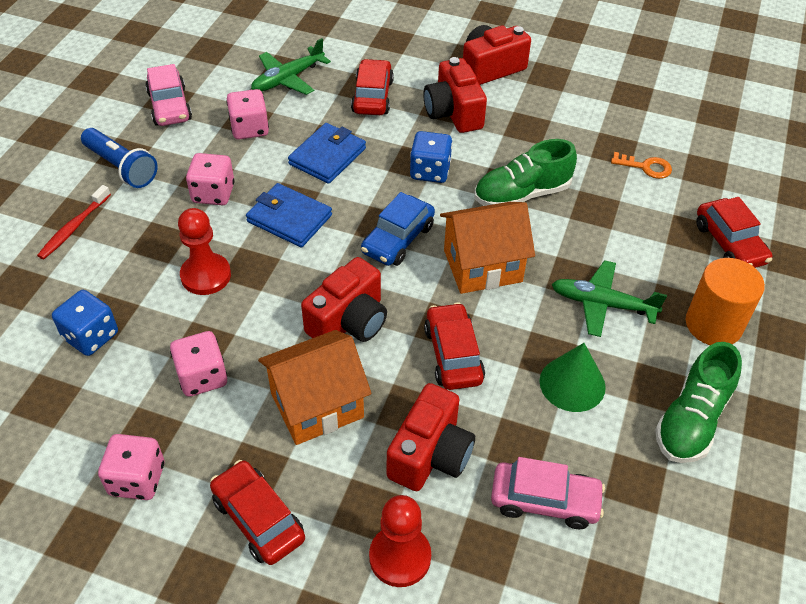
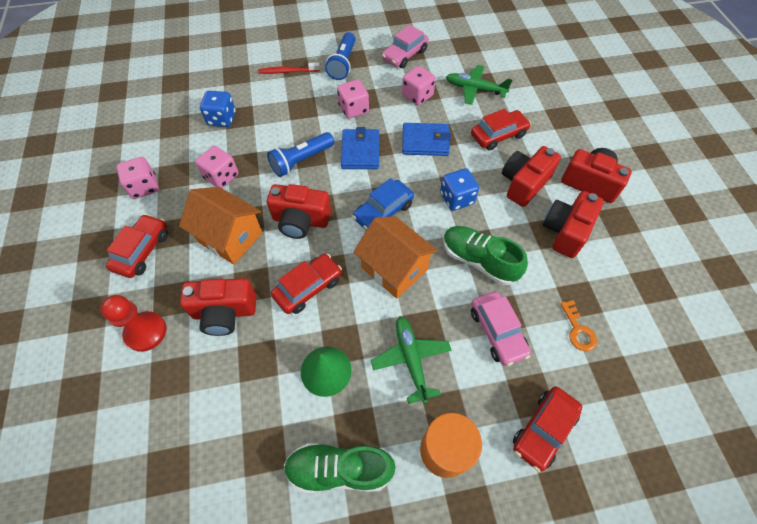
camera: 60 degrees right, 10 degrees up
(206, 275) = (291, 139): red pawn -> none
(252, 280) = (301, 161): none -> blue flashlight
(398, 239) = (383, 211): blue car -> blue car turned 45 degrees counterclockwise
(534, 116) = (565, 231): none -> red camera
(544, 501) = (221, 396): pink car -> pink car (497, 331)

